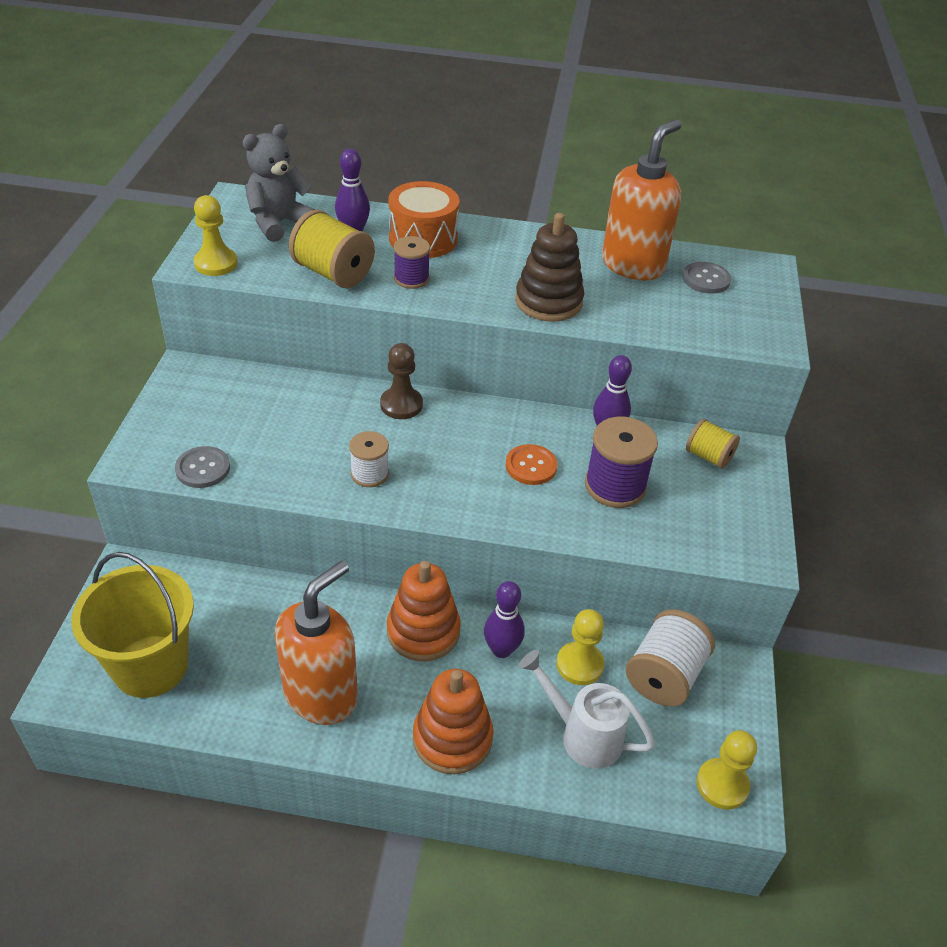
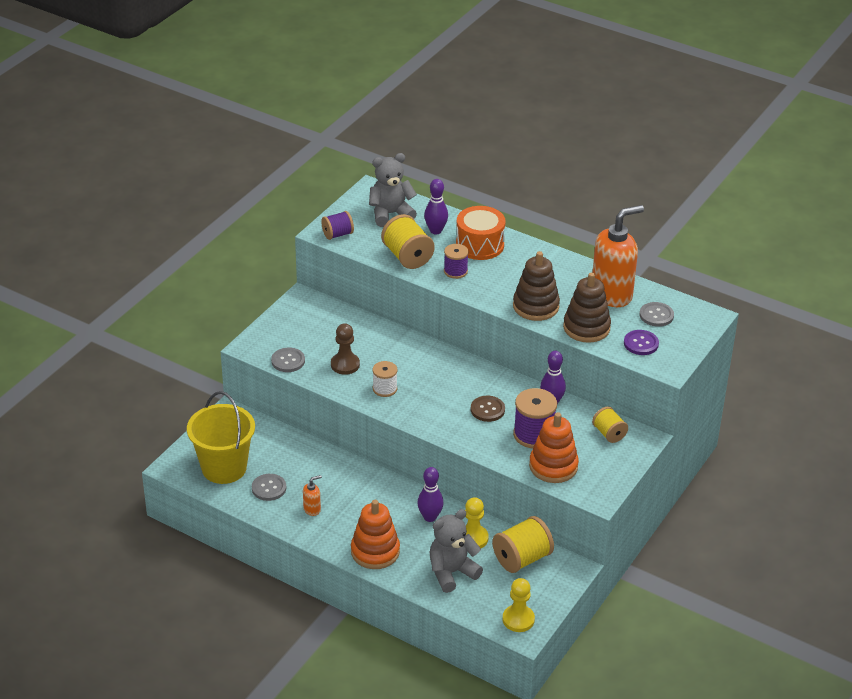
camera: 25 degrees right, 5 degrees down
(216, 263) = (337, 234): yellow pawn -> purple spool
(237, 679) = (269, 488): none -> grey button
(321, 695) = (312, 509): orange soap dispenser -> orange soap dispenser, size x0.41
(401, 405) = (427, 352): brown pawn -> brown pawn (345, 365)
(423, 631) = (388, 494): orange stacking toy -> orange stacking toy (553, 466)
(531, 466) = (487, 410): orange button -> brown button
(582, 735) = (451, 572): white watering can -> grey teddy bear
(633, 315) = (586, 328): none -> brown stacking toy
(664, 675) = (522, 558): white spool -> yellow spool
(716, 320) = (641, 343): none -> purple button

